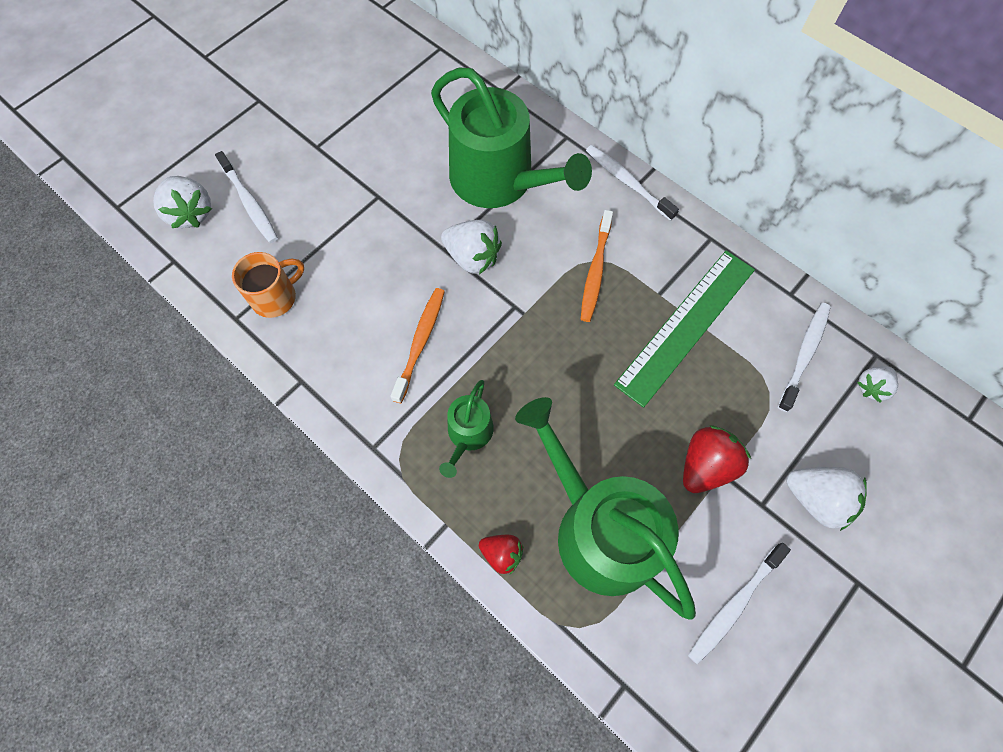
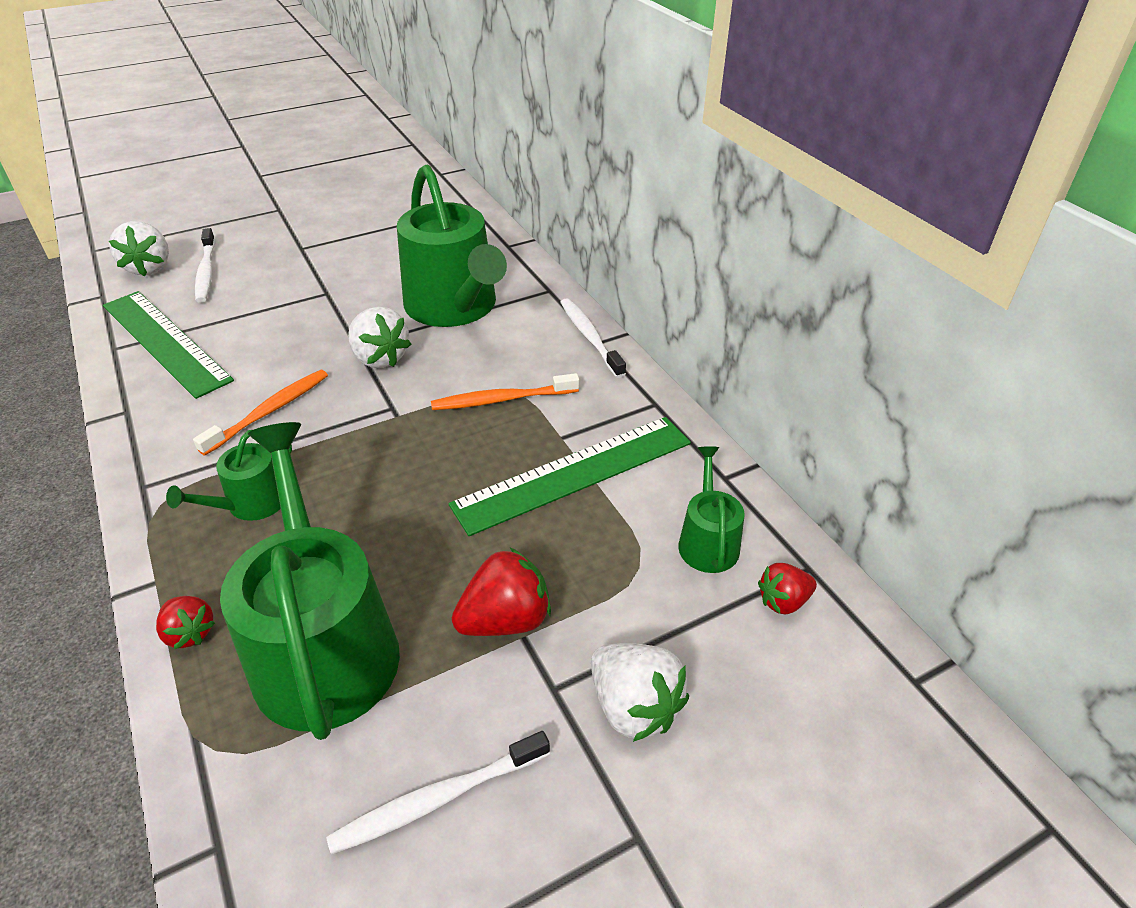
camera: 20 degrees right, 25 degrees down
(275, 297) = (164, 342): orange mug -> green ruler
(595, 271) = (502, 399): orange toothbrush -> orange toothbrush turned 45 degrees clockwise
(804, 355) = (707, 541): white toothbrush -> green watering can
(871, 387) = (783, 601): white strawberry -> red strawberry

